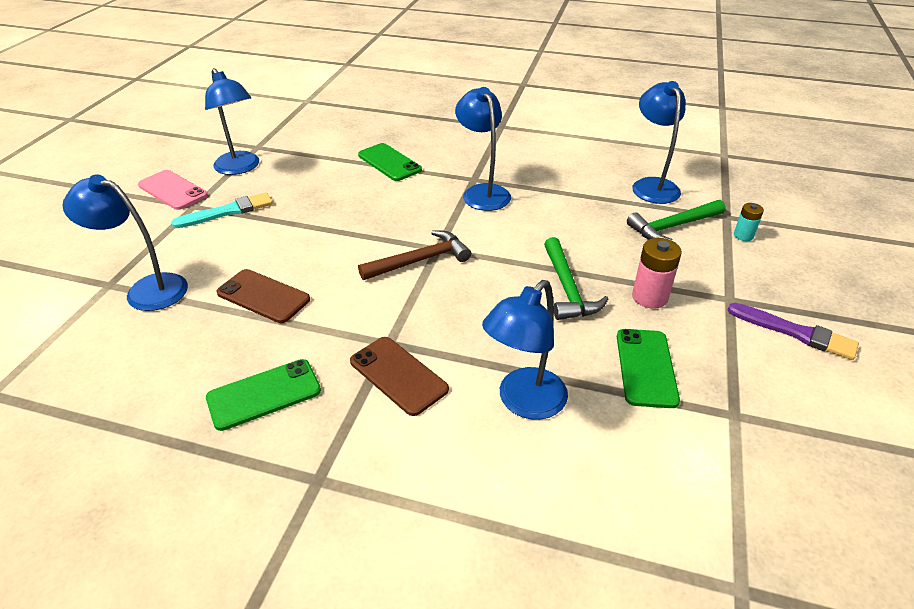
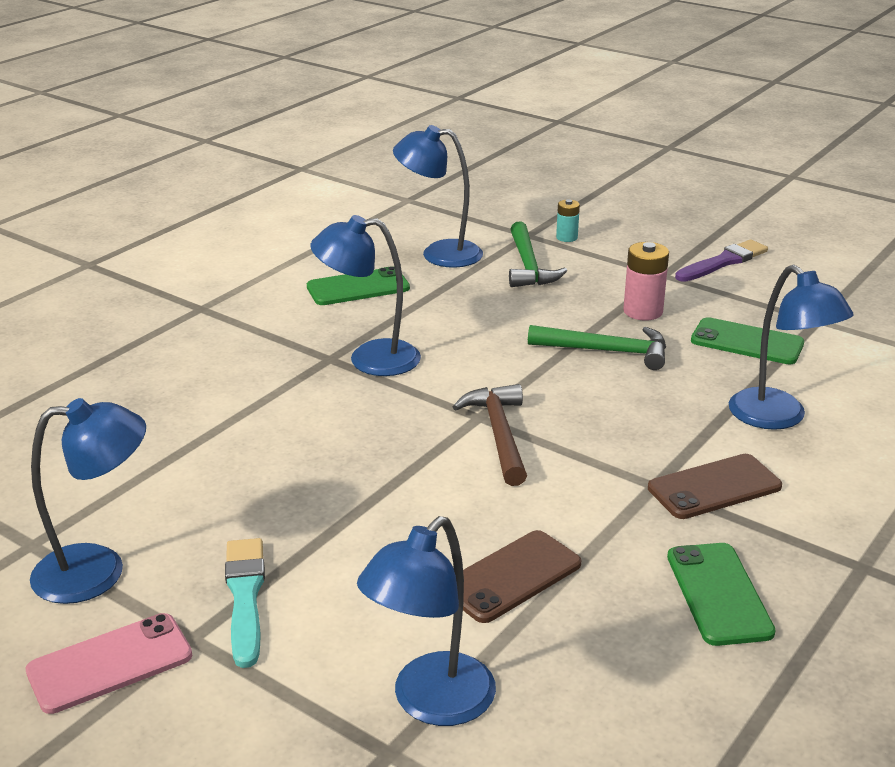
camera: 70 degrees left, 10 degrees down
(389, 162) = (222, 416): green phone -> green phone (358, 287)

